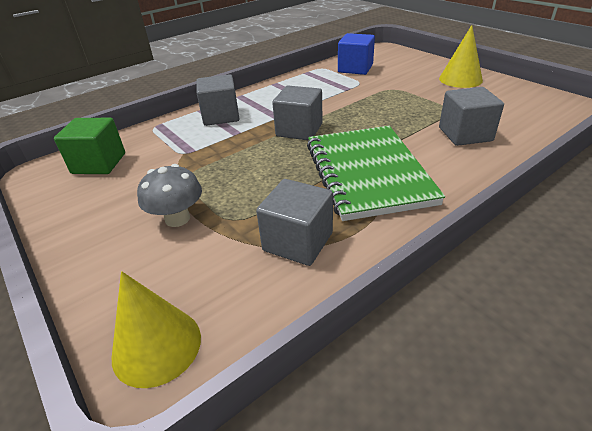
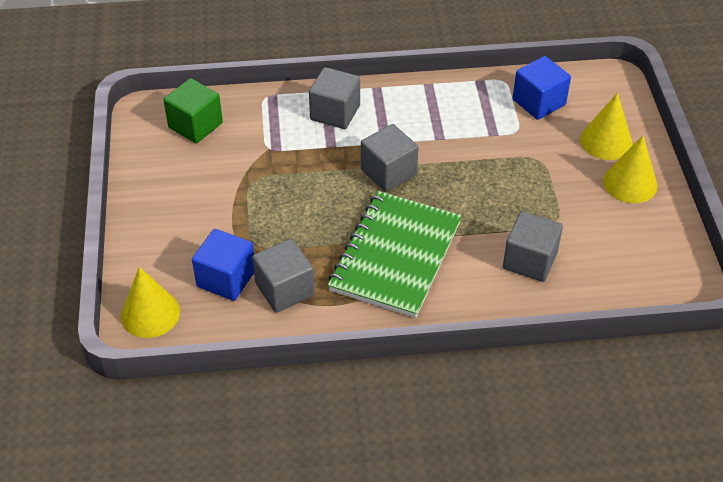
camera: 30 degrees right, 10 degrees up
(177, 218) = (219, 221): grey mushroom -> none
(226, 262) = (226, 278): none -> blue cube
(418, 69) = (606, 141): none -> yellow cone

